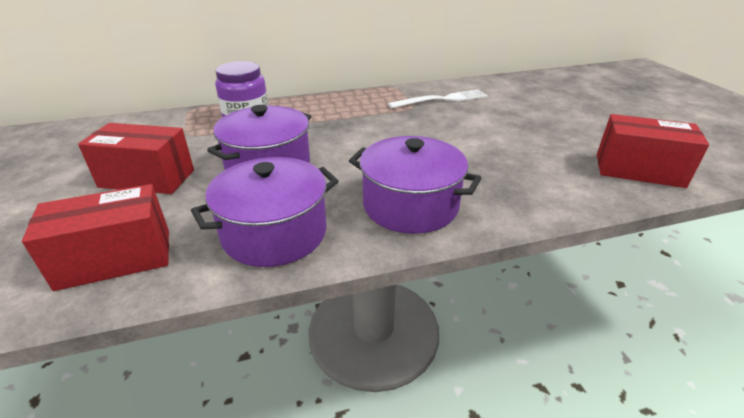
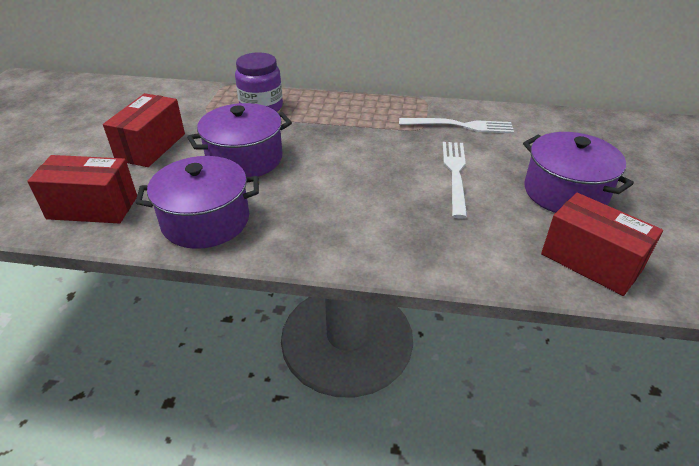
camera: 25 degrees right, 5 degrees up
(147, 178) = (151, 147): red box -> red box turned 75 degrees clockwise
(410, 205) = (328, 229): purple pot -> purple pot (565, 192)
(475, 134) = (455, 174): none -> white fork

